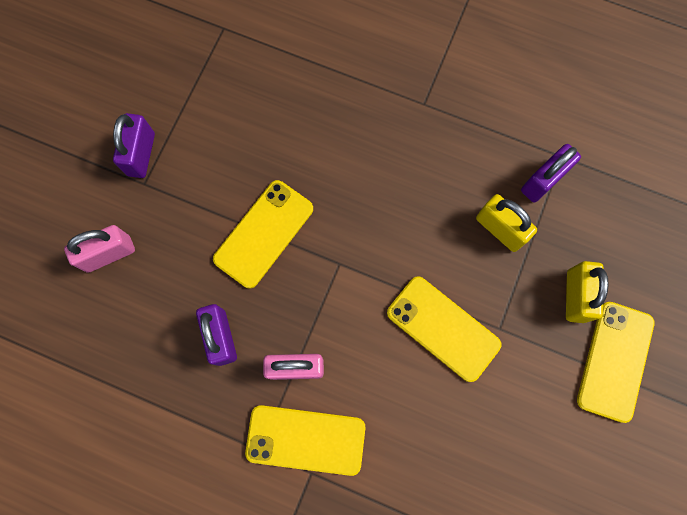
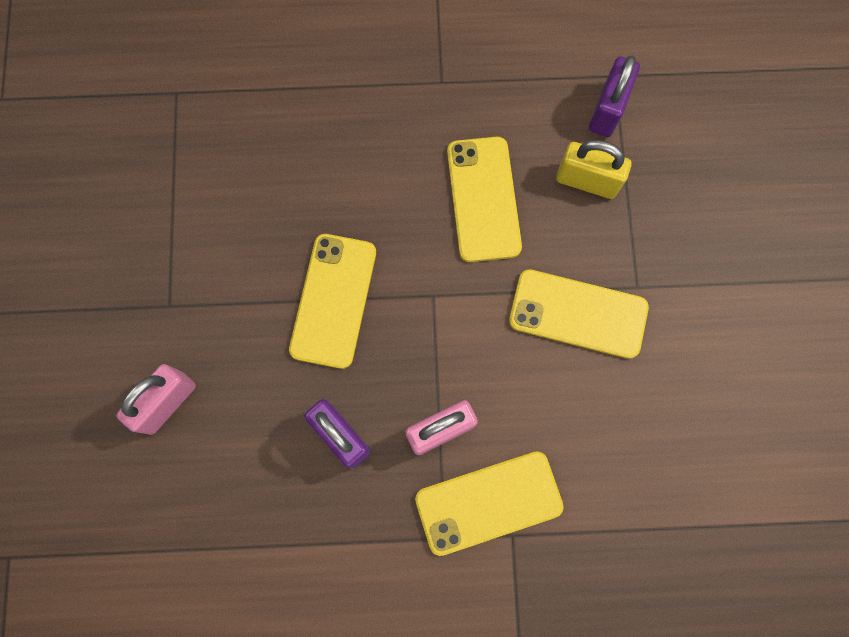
camera: 25 degrees left, 0 degrees up
(141, 154) = (150, 274): purple padlock -> none
(575, 296) = (698, 216): yellow padlock -> none
(615, 361) = (770, 266): yellow phone -> yellow phone (483, 199)

